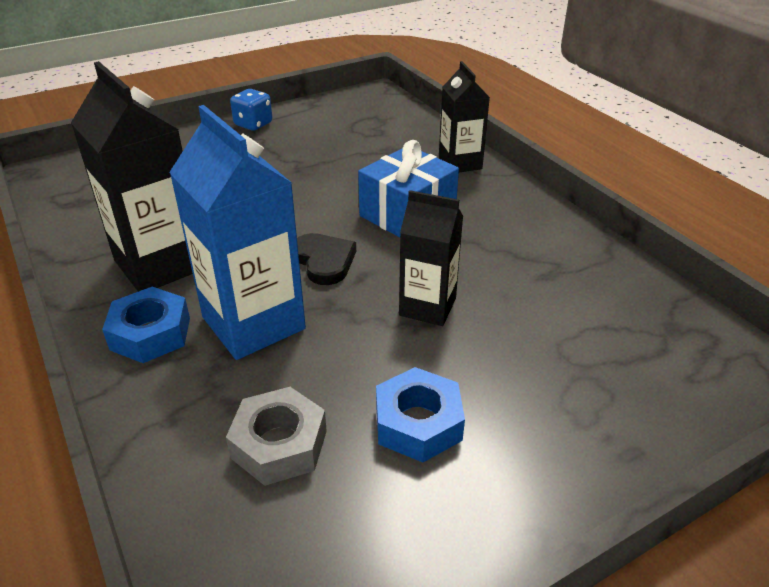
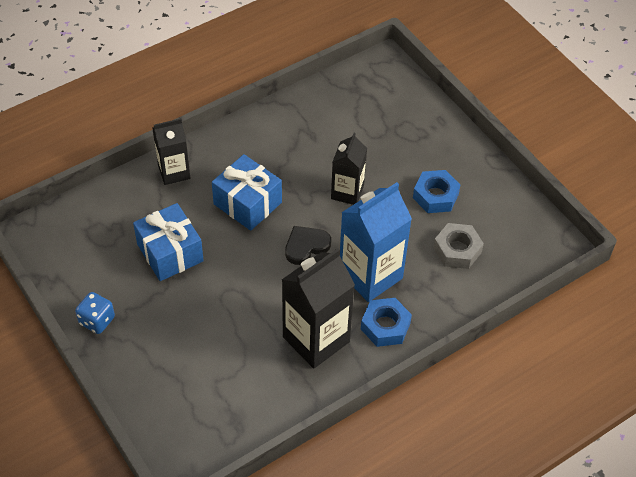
camera: 95 degrees left, 15 degrees up
(334, 162) = (170, 252): none -> blue gift

